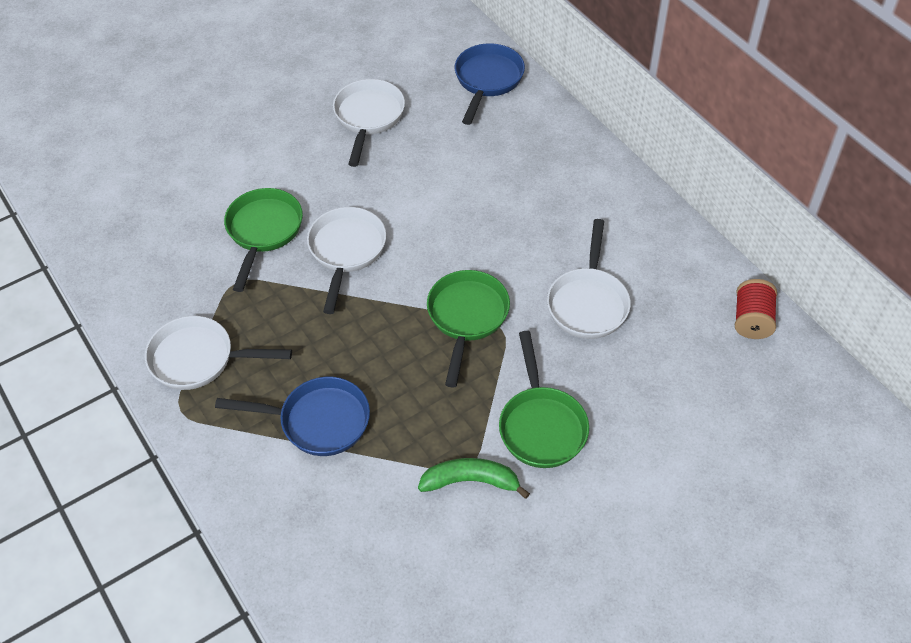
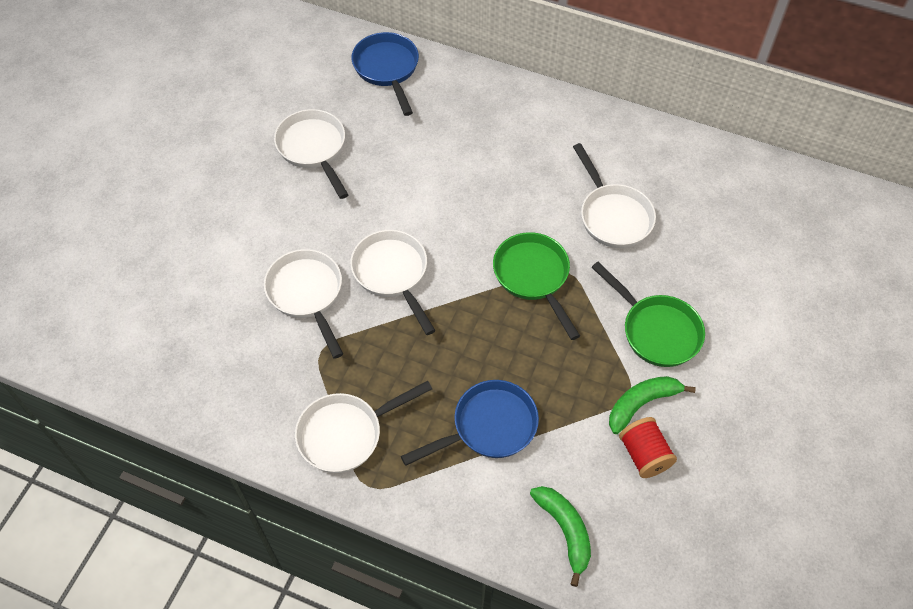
camera: 35 degrees left, 5 degrees up
(263, 231) = (307, 294): green pan -> white pan
(307, 547) = (565, 531): none -> green banana
(752, 320) = (734, 168): red spool -> red spool (644, 455)

